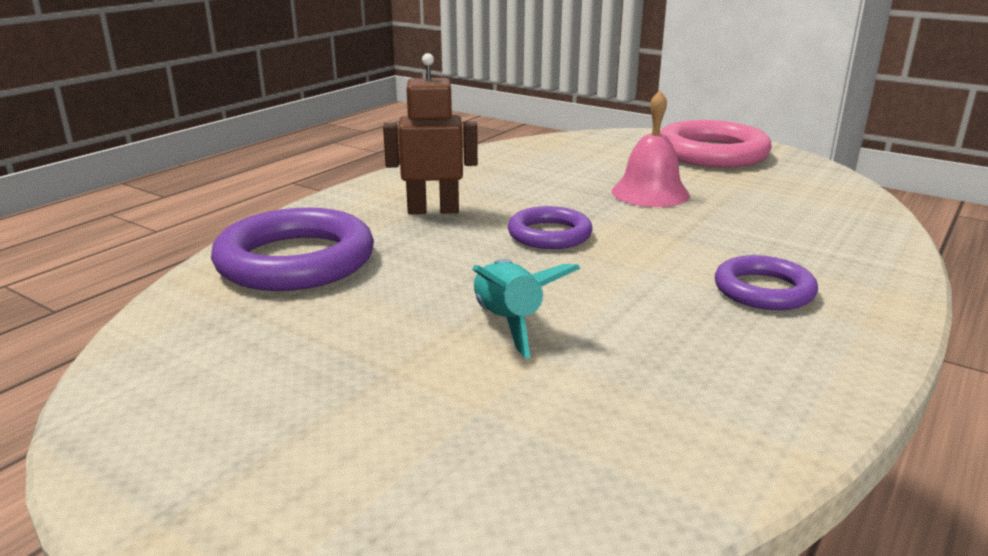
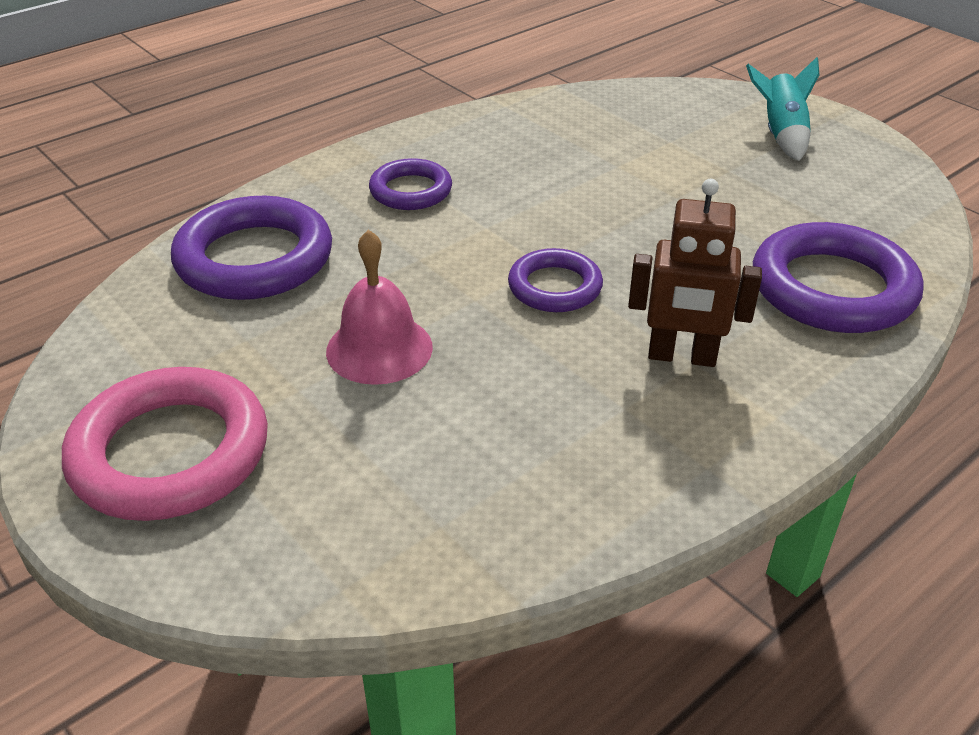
camera: 165 degrees left, 15 degrees up
(508, 323) = (634, 192): turquoise rocket -> turquoise rocket (781, 134)
(817, 224) = (254, 258): none -> purple ring

